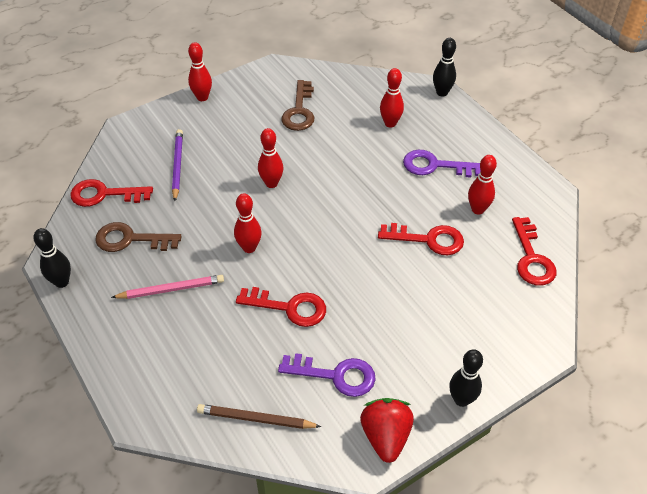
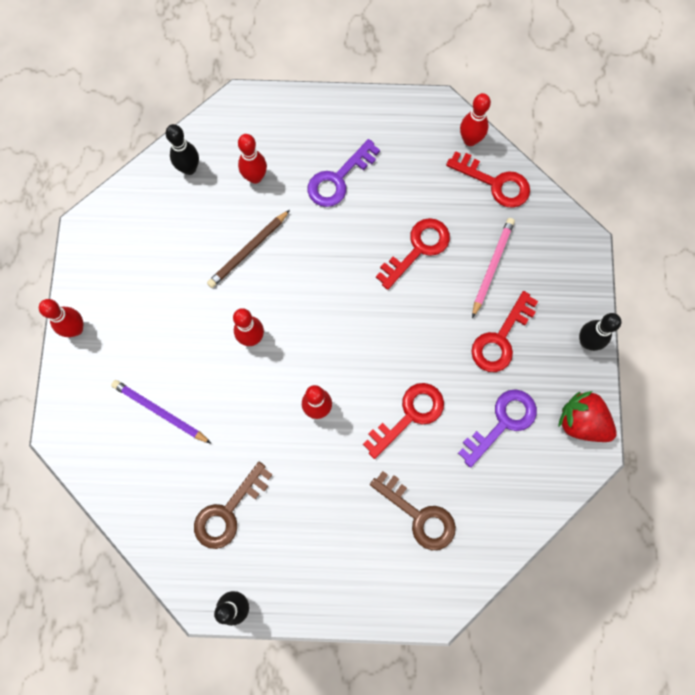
camera: 55 degrees left, 25 degrees up
(104, 194) = (147, 506): red key -> red key (501, 339)
(171, 289) = (317, 507): pink pencil -> pink pencil (492, 266)
(256, 419) = (501, 513): brown pencil -> brown pencil (248, 250)
(299, 111) = (172, 247): brown key -> brown key (419, 515)
(442, 92) = (250, 101): black bowling pin -> black bowling pin (189, 168)
(477, 209) = (414, 183): red bowling pin -> red bowling pin (470, 140)

